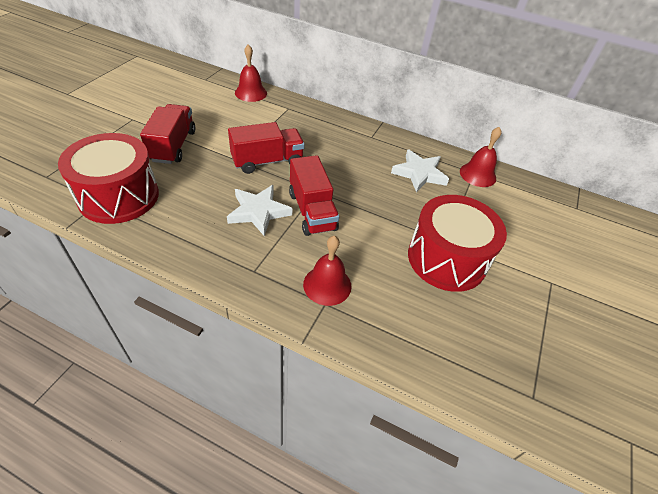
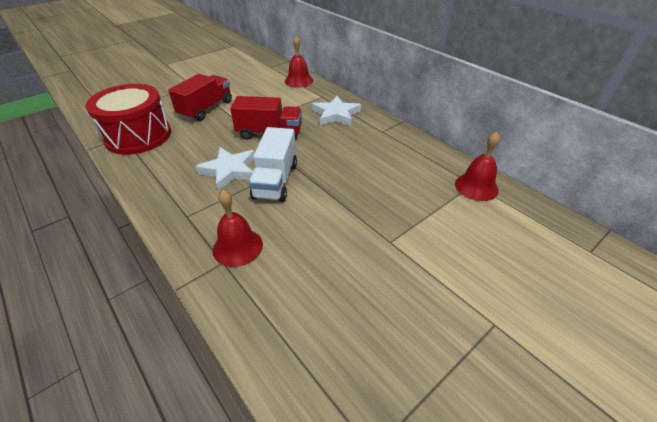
camera: 30 degrees right, 5 degrees down
(312, 211) = (275, 181): red truck -> white truck
(419, 173) = (408, 172): white star -> white star (336, 114)
(447, 259) = (378, 259): red drum -> none

